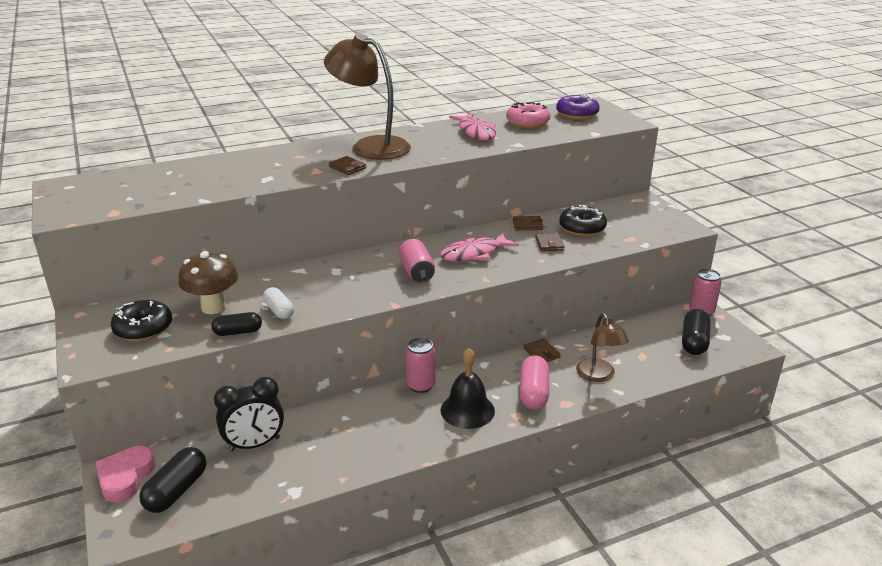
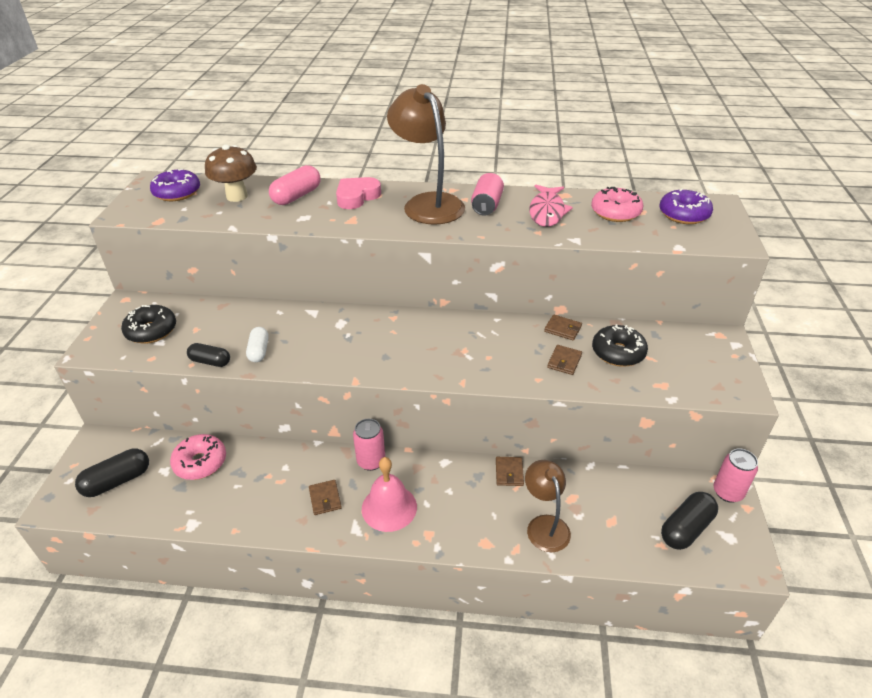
camera: 30 degrees right, 10 degrees up
(104, 188) = (177, 193): none -> purple donut
(125, 477) = (97, 451): pink heart -> pink heart (357, 197)
(213, 307) = (216, 328): brown mushroom -> brown mushroom (237, 196)
(254, 444) = (200, 462): black clock -> pink donut
(347, 167) = (382, 224): brown wallet -> brown wallet (325, 498)
(416, 272) = (406, 350): pink can -> pink can (487, 205)
(467, 410) = (389, 507): black bell -> pink bell
(474, 253) = (479, 347): pink fish -> none
(533, 392) = (464, 516): pink capsule -> pink capsule (296, 196)
(598, 376) = (545, 525): brown lamp -> brown lamp turned 150 degrees clockwise

